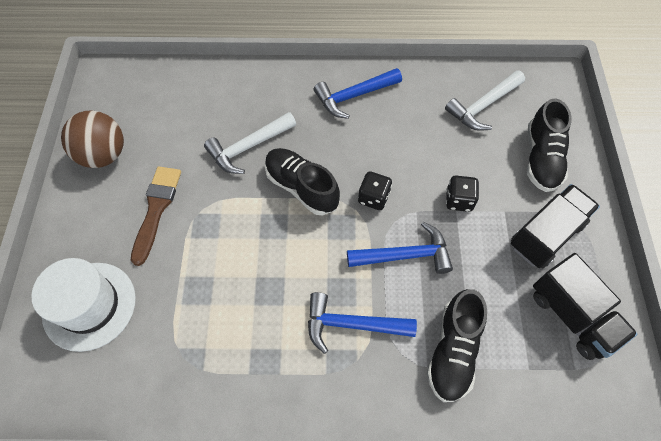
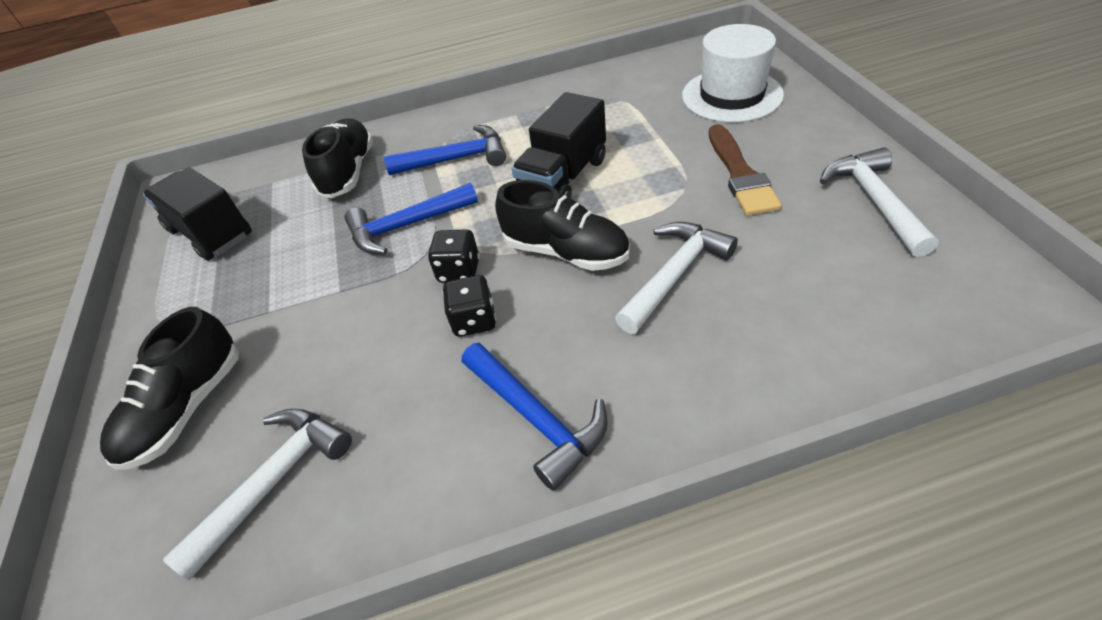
camera: 170 degrees right, 15 degrees down
(104, 155) = (874, 201): brown ball -> white hammer
(354, 96) = (536, 418): blue hammer -> blue hammer turned 90 degrees clockwise
(459, 200) = (334, 305): black dice -> black dice (474, 320)
(541, 158) = (187, 408): black shoe -> black shoe turned 150 degrees counterclockwise
(546, 235) = (216, 301): black truck -> black truck (563, 178)

